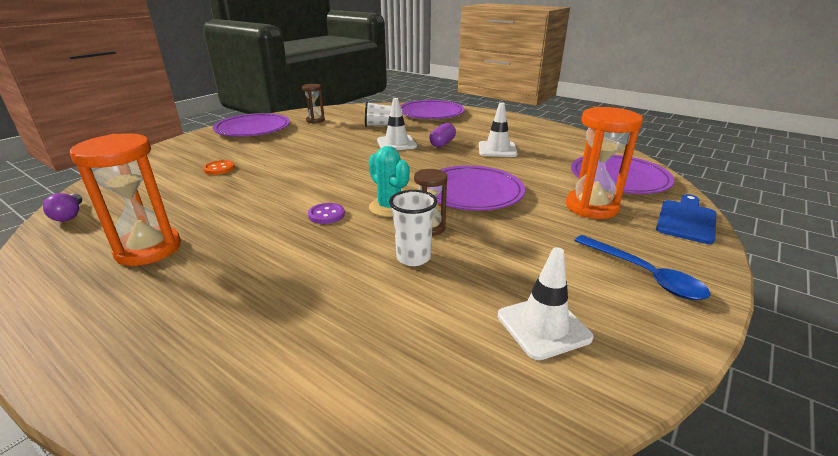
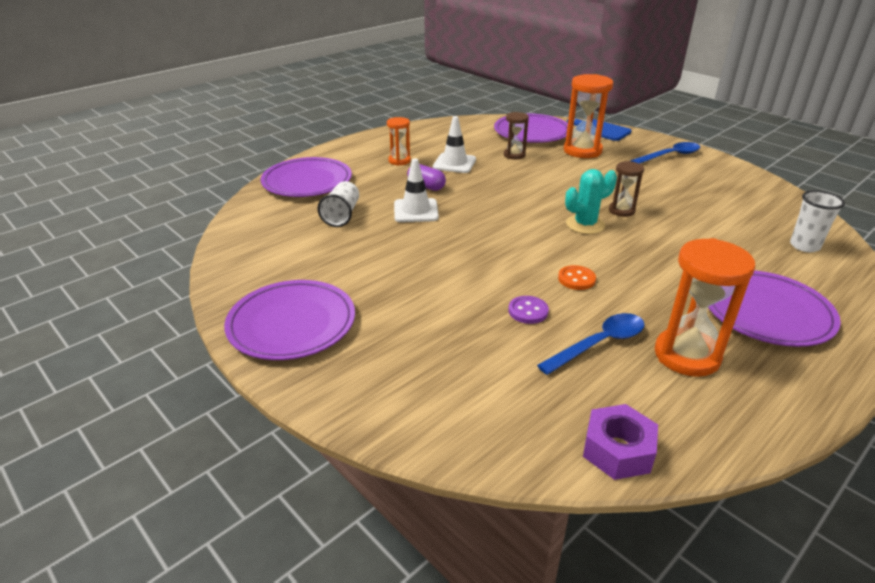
camera: 80 degrees left, 5 degrees up
(69, 215) = (617, 450): purple light bulb -> purple nut
(187, 211) = (599, 344): none -> blue spoon
(219, 169) = (469, 337): orange button -> orange button (576, 279)
(315, 120) = (281, 265): brown hourglass -> brown hourglass (514, 155)
(326, 215) = (602, 255): purple button -> purple button (528, 311)
(413, 257) = (668, 220): white cup -> white cup (804, 246)
(472, 192) = (554, 187): purple plate -> purple plate (767, 312)
(487, 132) = (399, 161): none -> orange hourglass
(543, 326) = (731, 190): white traffic cone -> none

